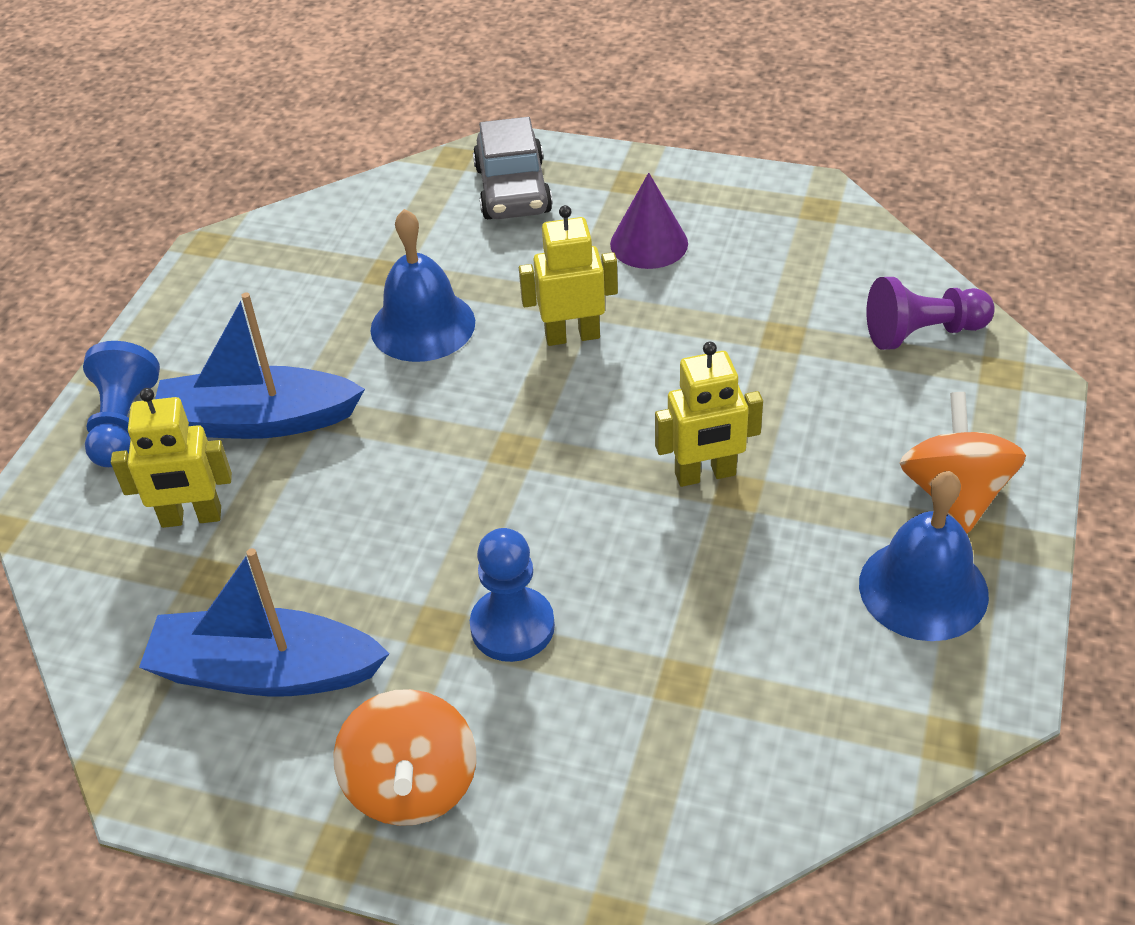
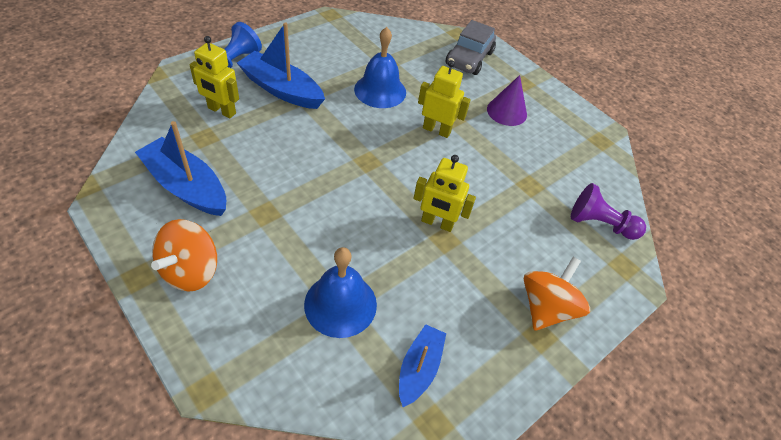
camera: 25 degrees right, 5 degrees up
(512, 626) = (294, 233): blue pawn -> none
(868, 686) = (419, 368): none -> blue boat
(923, 589) = (489, 341): blue bell -> blue bell (340, 304)

